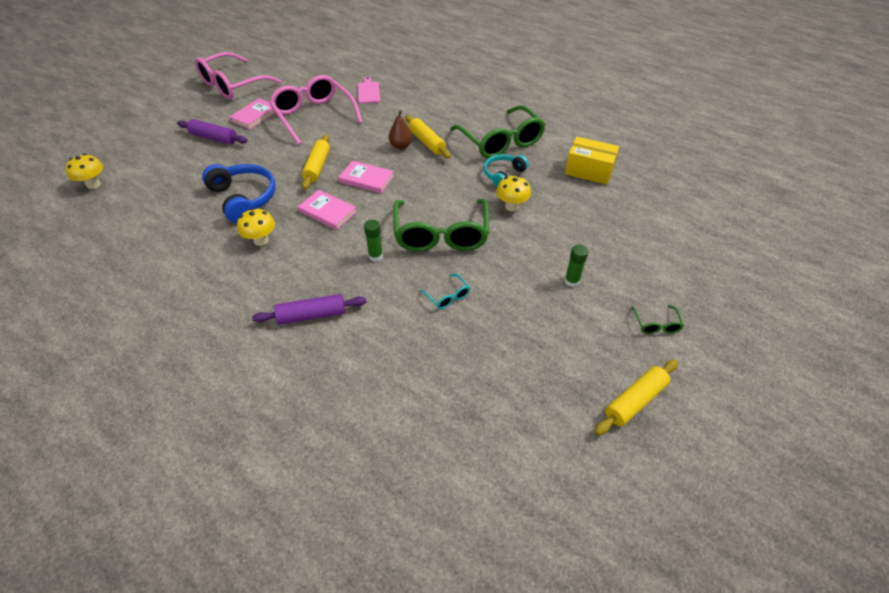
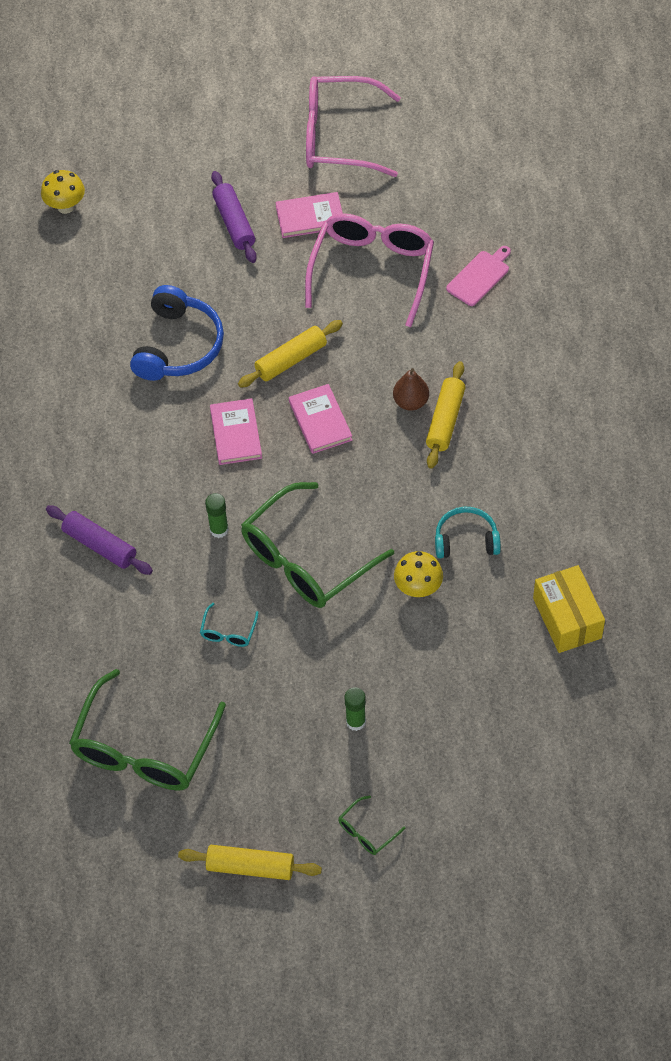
camera: 50 degrees right, 10 degrees up
(261, 240) = (142, 418): yellow mushroom -> none
(501, 142) = (528, 491): green glasses -> green glasses (144, 748)

